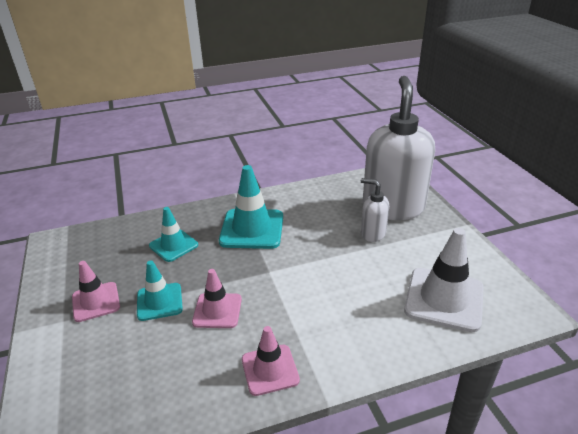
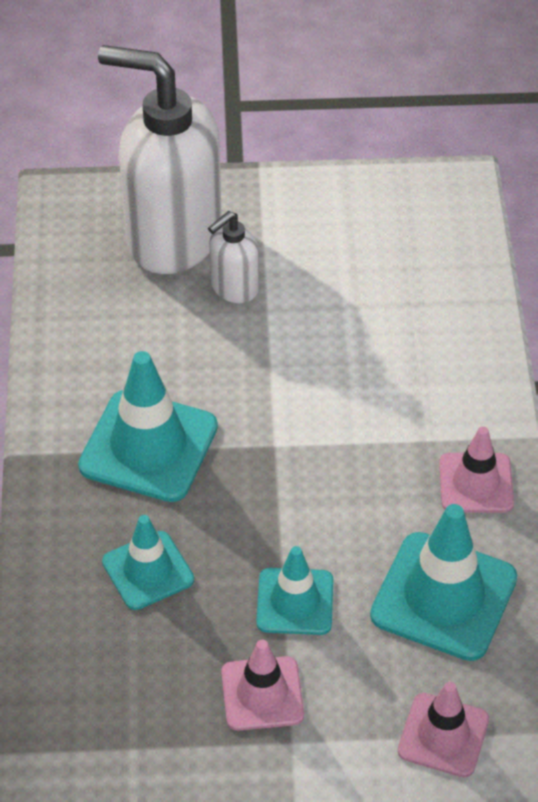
camera: 75 degrees left, 15 degrees up
(170, 370) = (443, 597): none -> turquoise traffic cone
(217, 310) = (343, 526): pink traffic cone -> pink traffic cone (443, 735)
(444, 299) = (411, 261): white traffic cone -> none

